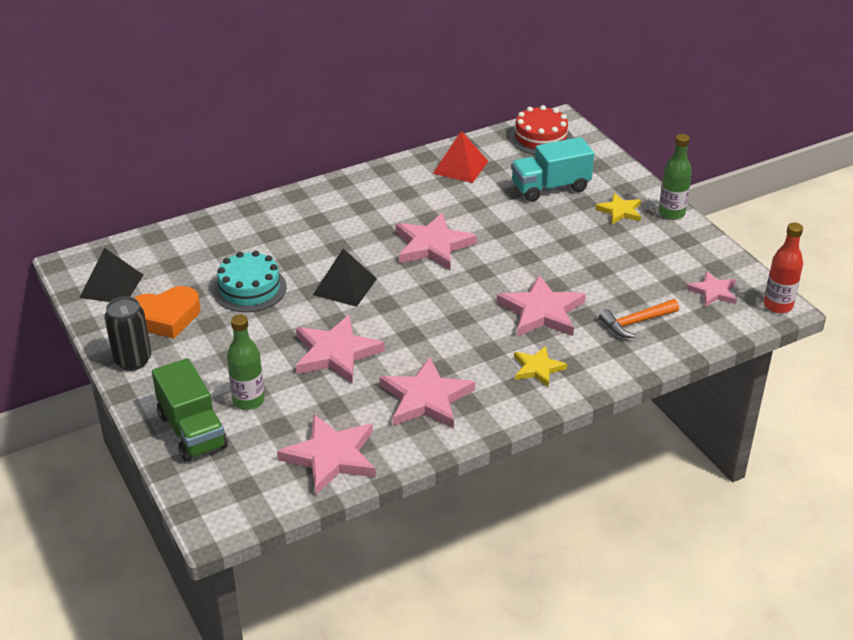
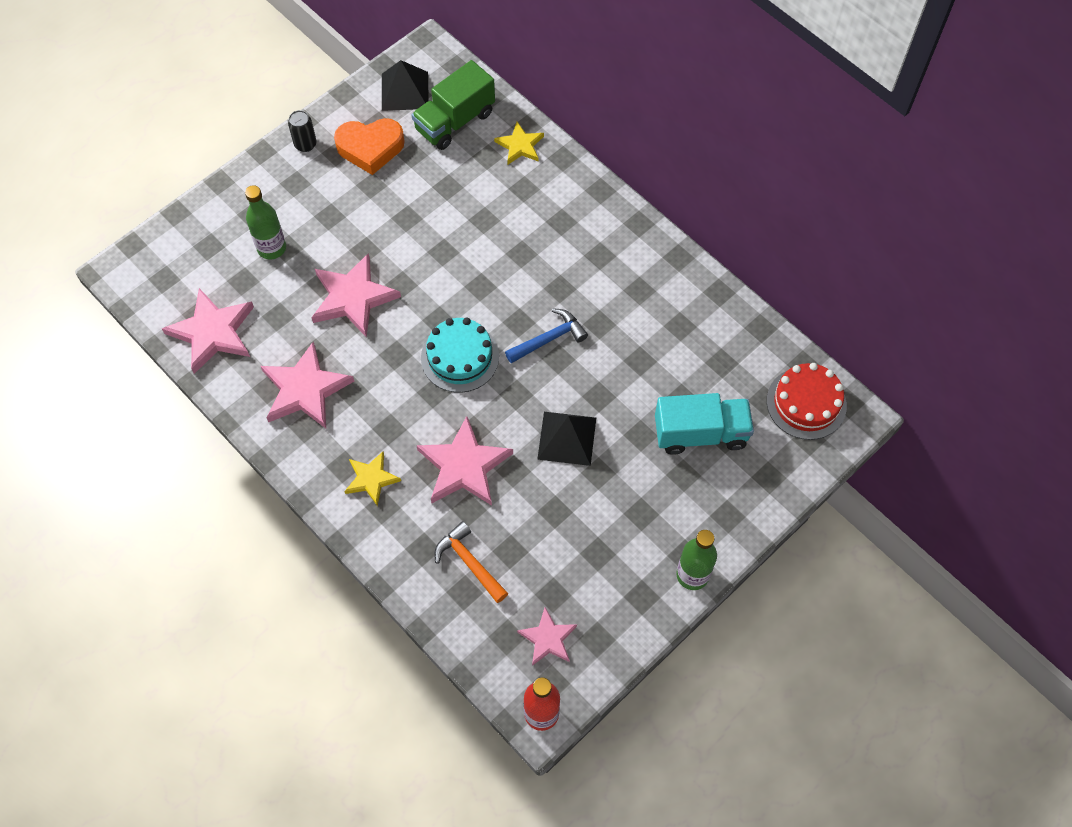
camera: 75 degrees right, 25 degrees up
(133, 360) = (305, 144): black can -> black can, size x0.66
(166, 317) = (370, 148): orange heart -> orange heart turned 60 degrees counterclockwise
(192, 431) = (225, 219): green truck -> green truck (455, 121)
(249, 289) = (430, 199): turquoise cake -> turquoise cake (460, 357)
(345, 286) = (456, 277): black pyramid -> black pyramid (567, 438)
(433, 245) = (549, 338): pink star -> blue hammer
(460, 167) = (710, 331): red pyramid -> none
(550, 188) = (700, 433): turquoise truck -> turquoise truck turned 120 degrees clockwise
(620, 211) = (677, 516): yellow star -> yellow star (520, 145)

